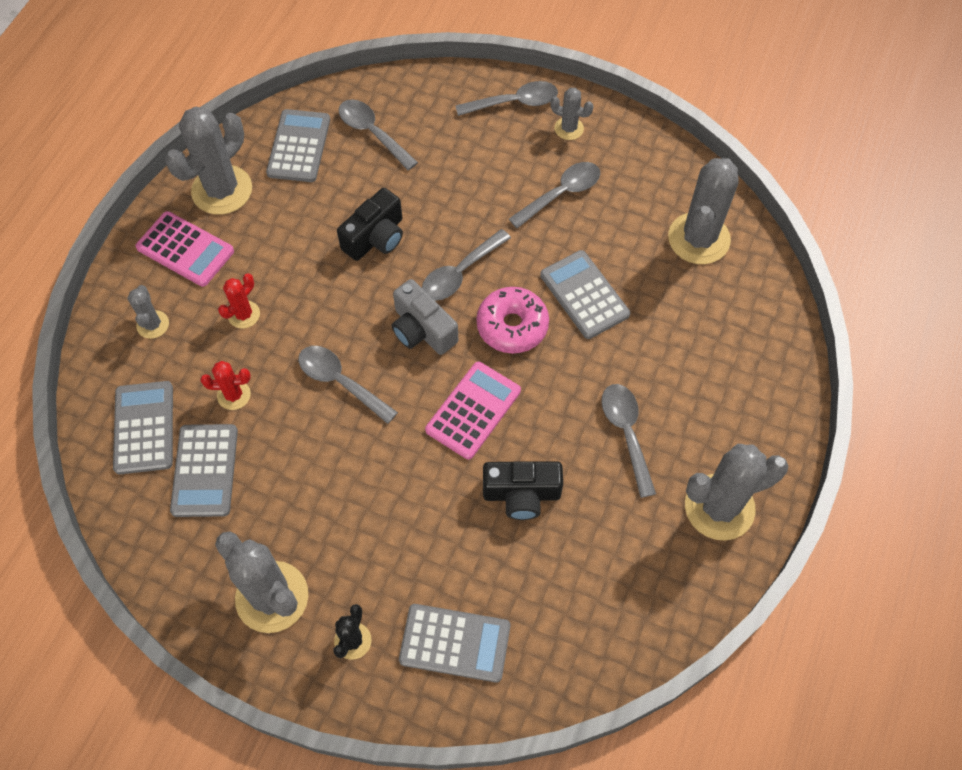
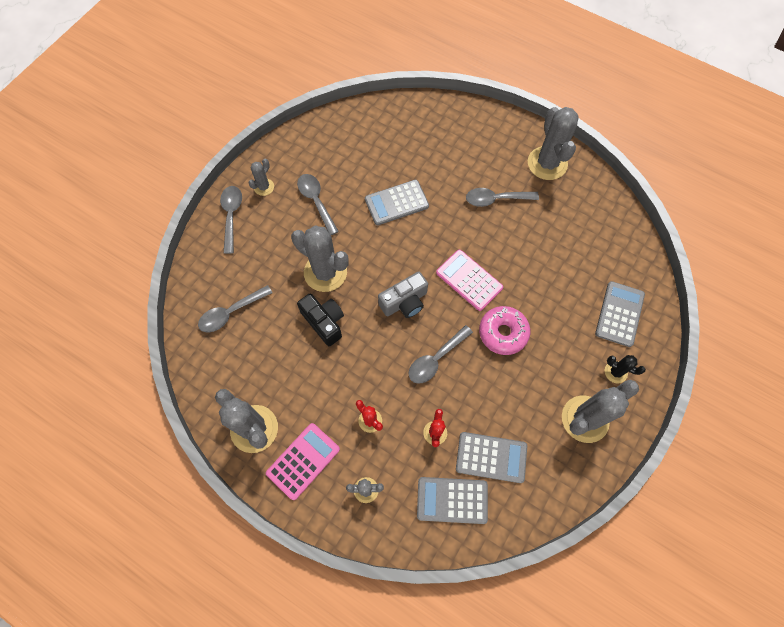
camera: 80 degrees left, 5 degrees up
(299, 146) = (228, 367): grey calculator -> none
(460, 273) = (365, 272): grey spoon -> none
(512, 326) = (411, 248): pink donut -> pink donut (503, 333)
(521, 494) = (529, 262): black camera -> none
(698, 239) = (368, 133): grey cactus -> grey cactus (325, 272)

